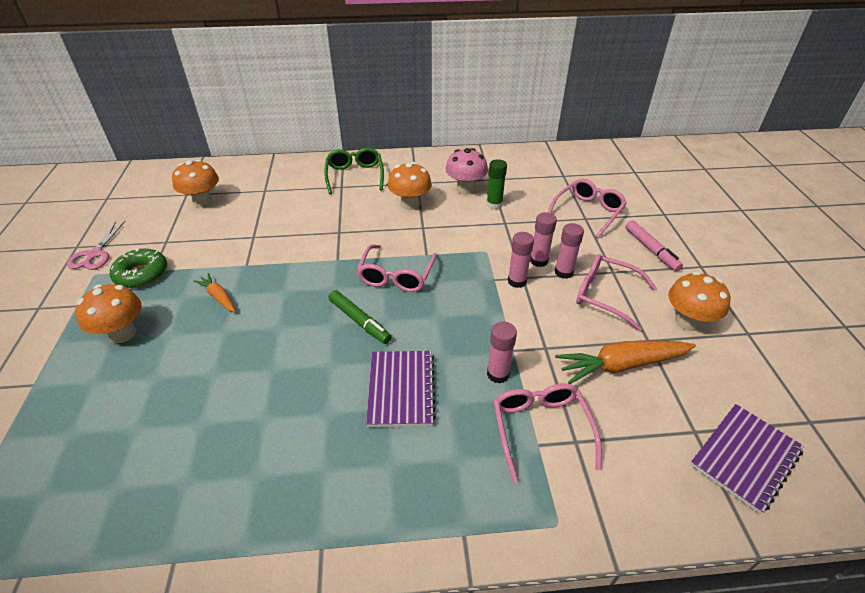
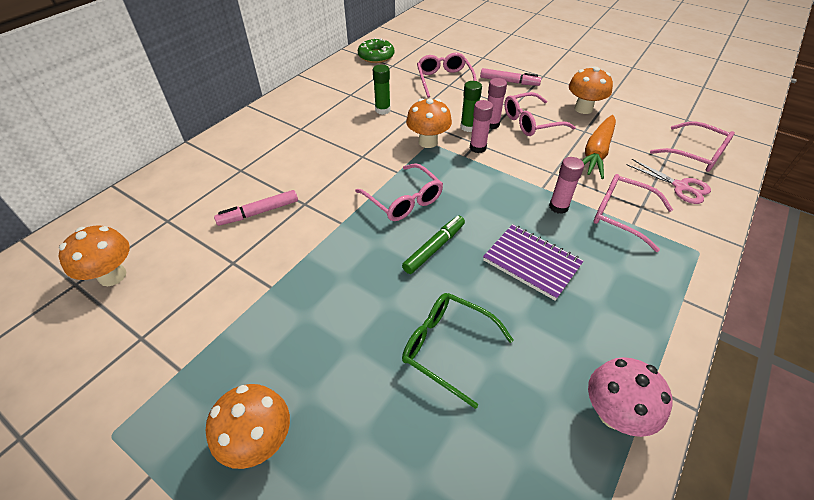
camera: 50 degrees left, 5 degrees up
(95, 254) = (67, 420): pink scissors -> pink scissors (680, 186)
(141, 274) = (172, 384): green donut -> green donut (376, 56)
(218, 297) = (295, 329): orange carrot -> none
(309, 219) = (258, 212): none -> pink marker
(355, 176) = (237, 154): green glasses -> green glasses (447, 347)
(359, 321) = (434, 248): green marker -> green marker turned 45 degrees counterclockwise
(410, 204) = (324, 147): orange mushroom -> orange mushroom (428, 142)
(465, 189) = (345, 111): pink mushroom -> pink mushroom (614, 413)
(538, 261) = (468, 127): pink glue stick -> green glue stick
(745, 458) = (696, 154): purple notebook -> pink glasses

